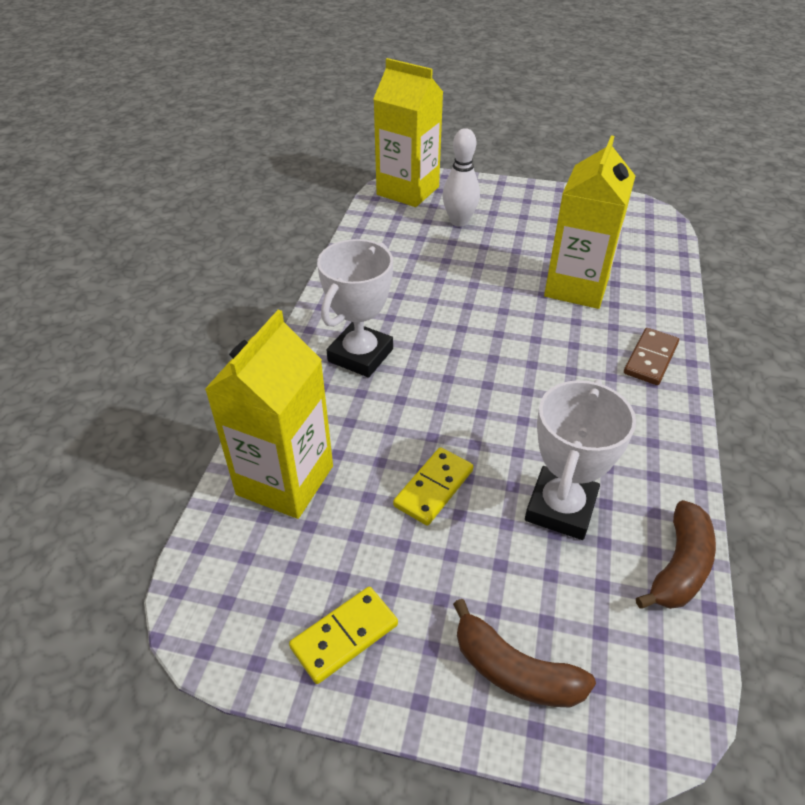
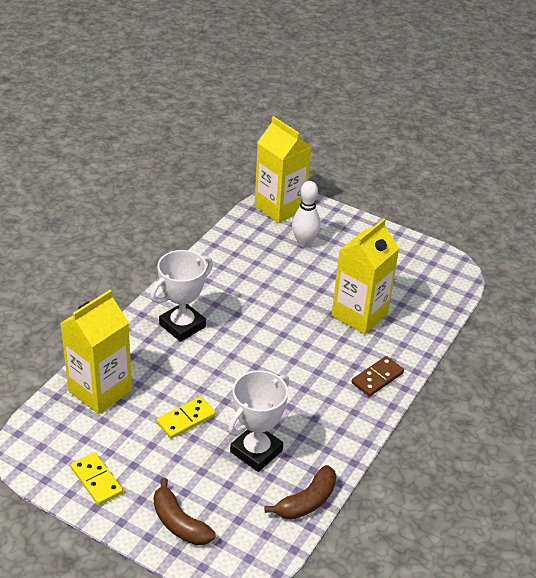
camera: 15 degrees right, 5 degrees down
(344, 636) = (96, 480): yellow domino -> yellow domino turned 75 degrees clockwise

